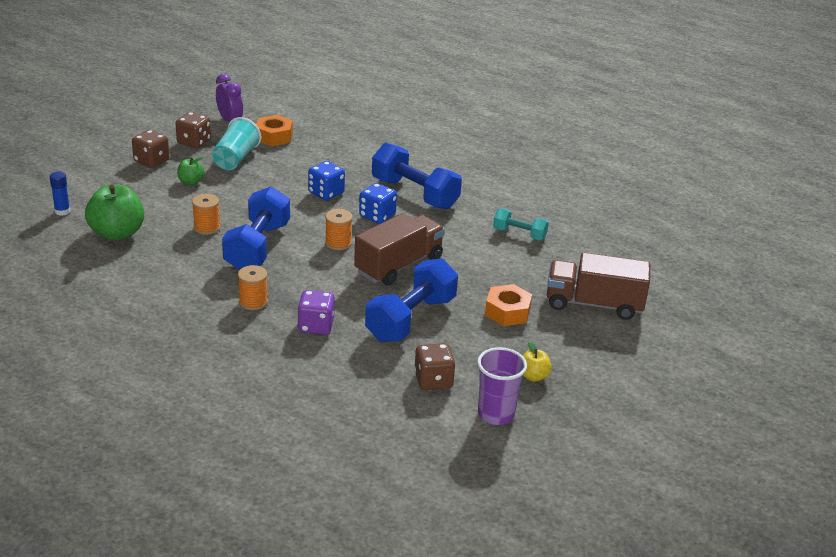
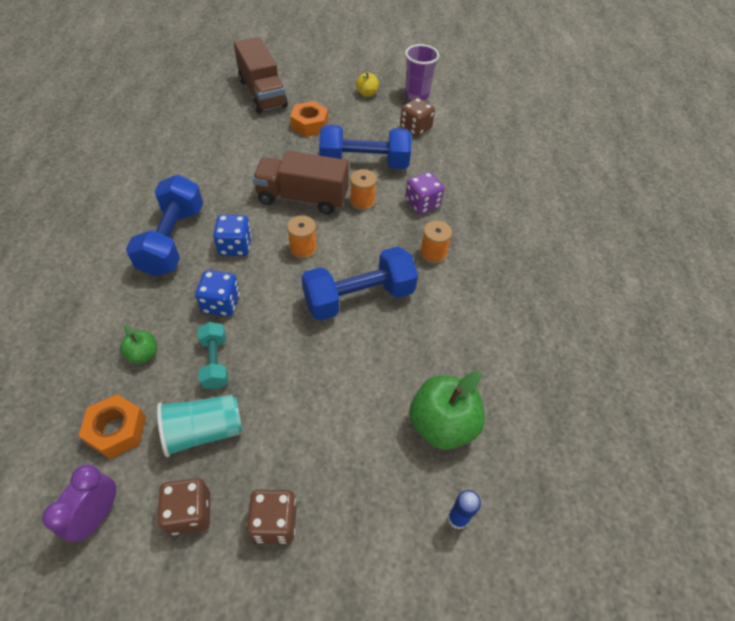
camera: 125 degrees left, 20 degrees up
(191, 181) = (290, 437): green apple -> green apple (143, 354)
(207, 227) = (364, 356): orange spool -> orange spool (362, 201)
(519, 234) = (195, 154): turquoise dumbbell -> turquoise dumbbell (215, 362)

